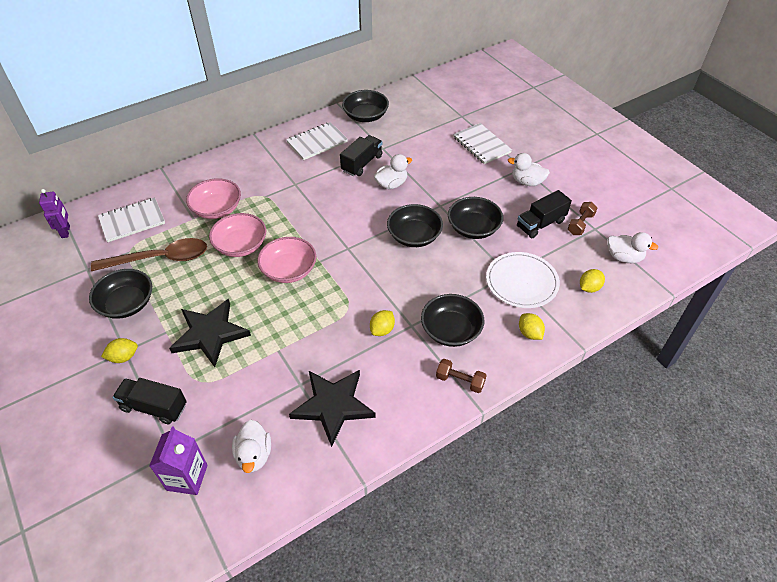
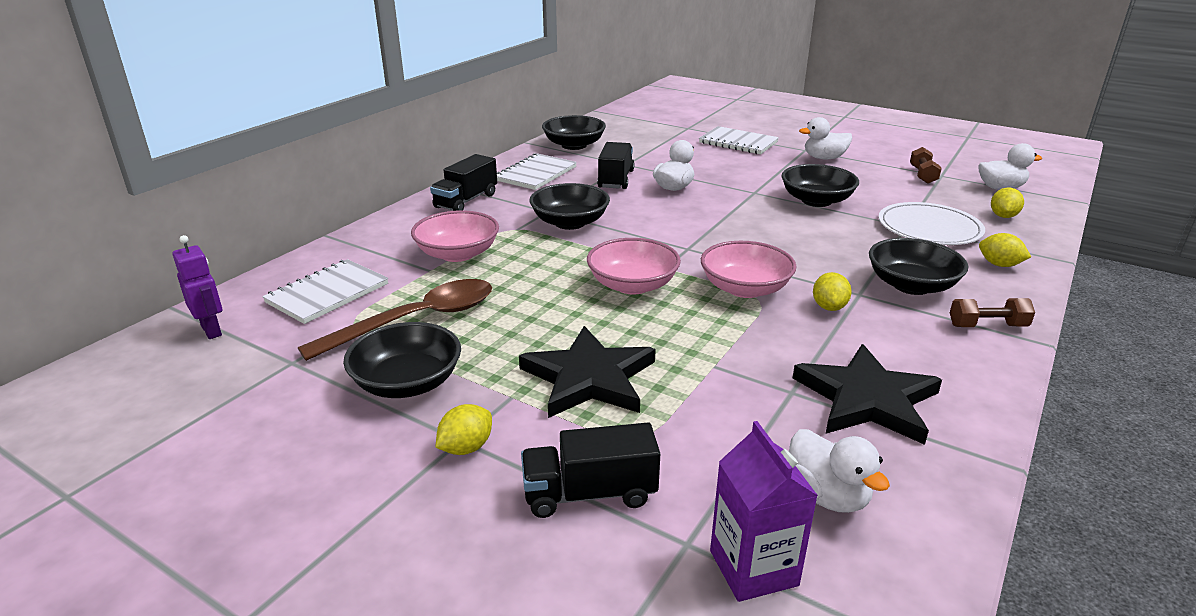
camera: 25 degrees left, 20 degrees down
(241, 245) = (533, 279): pink bowl -> pink bowl (745, 288)
(414, 236) = (757, 221): black bowl -> black bowl (570, 222)
(540, 224) = (883, 183): black truck -> black truck (466, 201)

